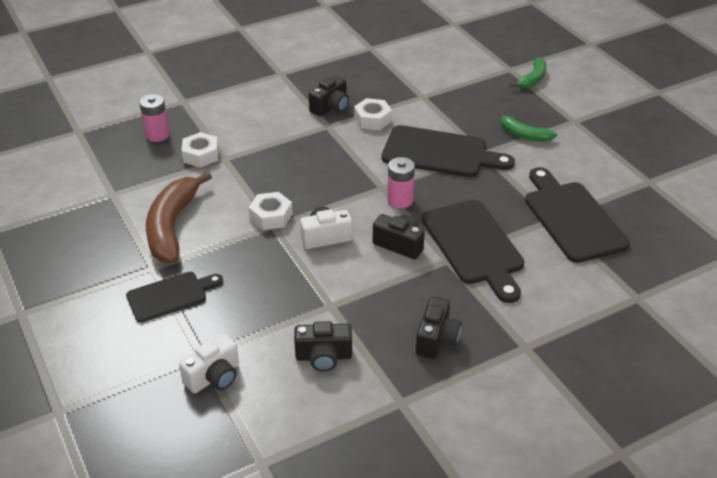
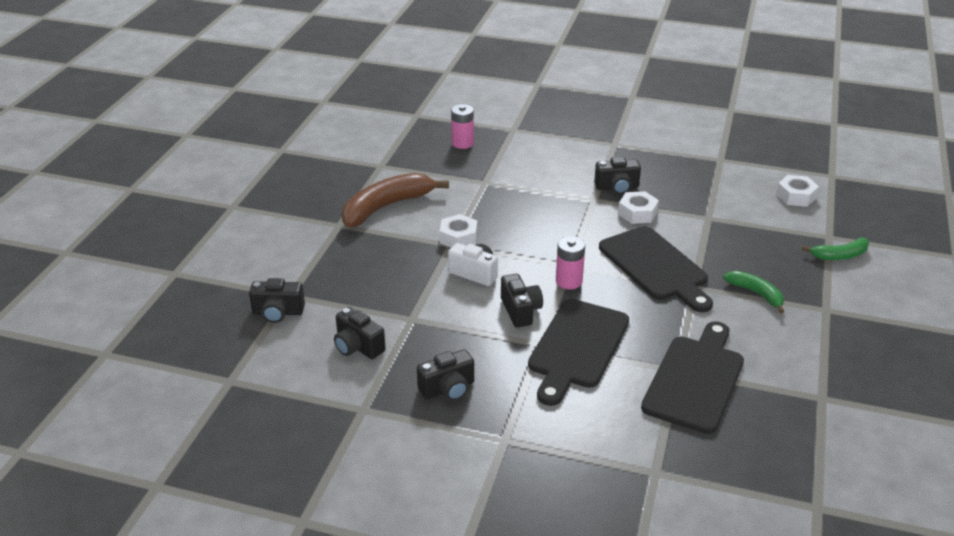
camera: 45 degrees right, 5 degrees down
(170, 295) = (324, 248): black cutting board -> none
(201, 155) = (471, 171): white nut -> white nut (796, 196)
(214, 377) = (278, 312): white camera -> black camera
(524, 135) = (756, 294): green banana -> green banana turned 150 degrees clockwise

